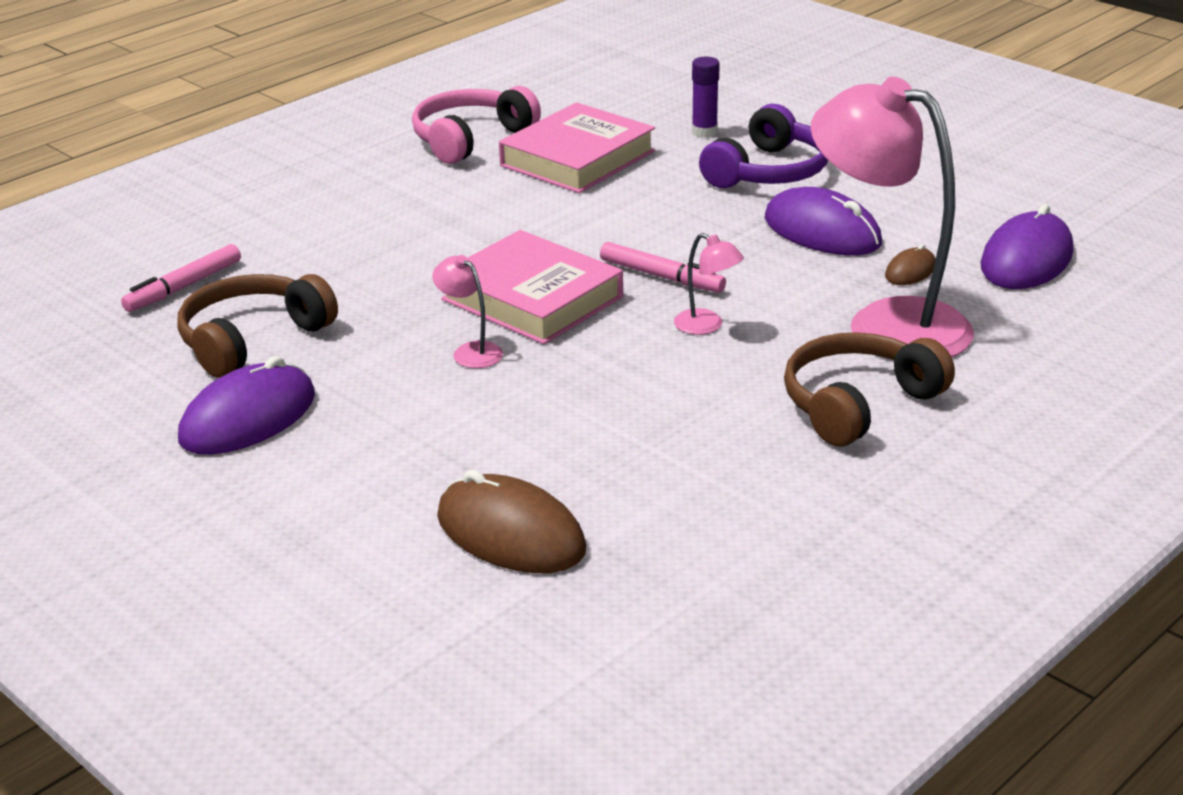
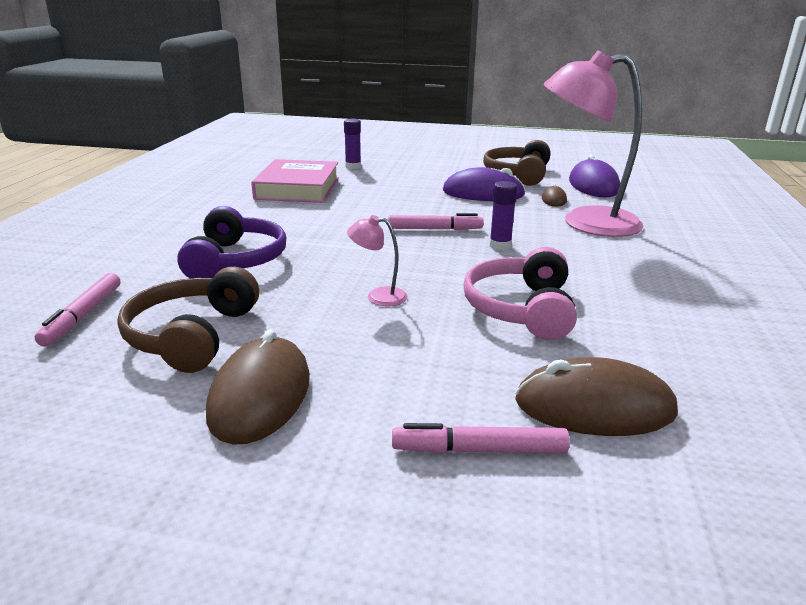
camera: 35 degrees left, 5 degrees down
(248, 418) = (260, 395): purple mouse -> brown mouse
(360, 527) = (479, 450): none -> pink marker
(471, 139) = (216, 191): pink headphones -> pink headphones (522, 309)
(532, 298) = (374, 257): pink book -> none
(707, 326) = (500, 246): pink lamp -> purple glue stick
(767, 171) = (413, 176): purple headphones -> purple headphones (235, 260)
(859, 404) = (643, 261): brown headphones -> brown headphones (518, 174)

